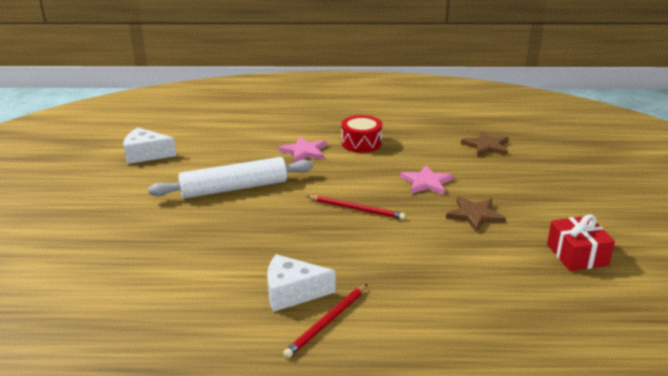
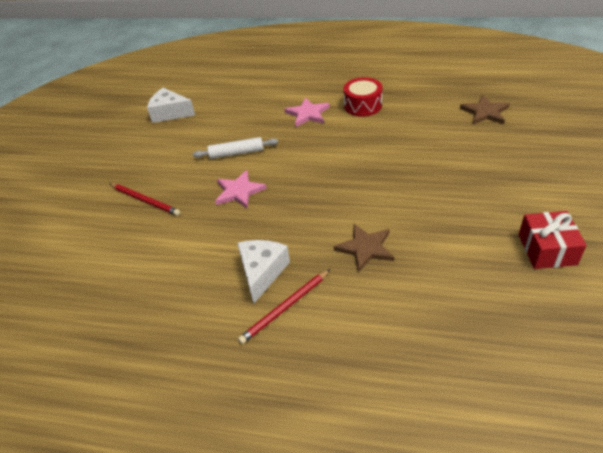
camera: 15 degrees right, 15 degrees up
(234, 188) = (236, 153): white rolling pin -> white rolling pin, size x0.57
(292, 293) = (262, 272): white cheese -> white cheese turned 90 degrees clockwise
(357, 209) = (341, 182): red pencil -> red pencil (145, 200)
(426, 182) = (414, 154): pink star -> pink star (239, 191)
(475, 215) = (453, 195): brown star -> brown star (365, 248)

